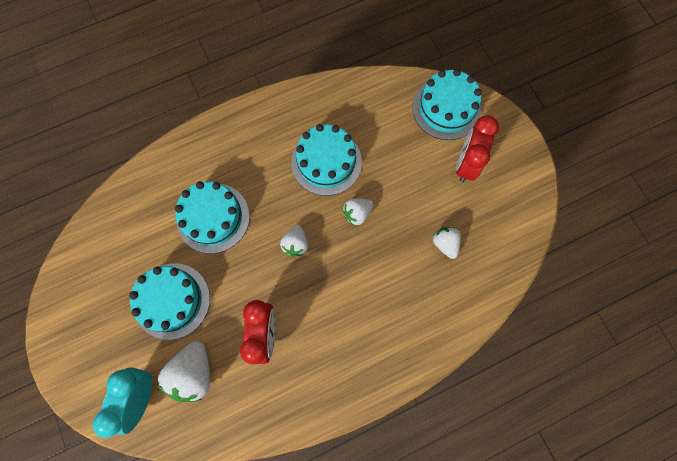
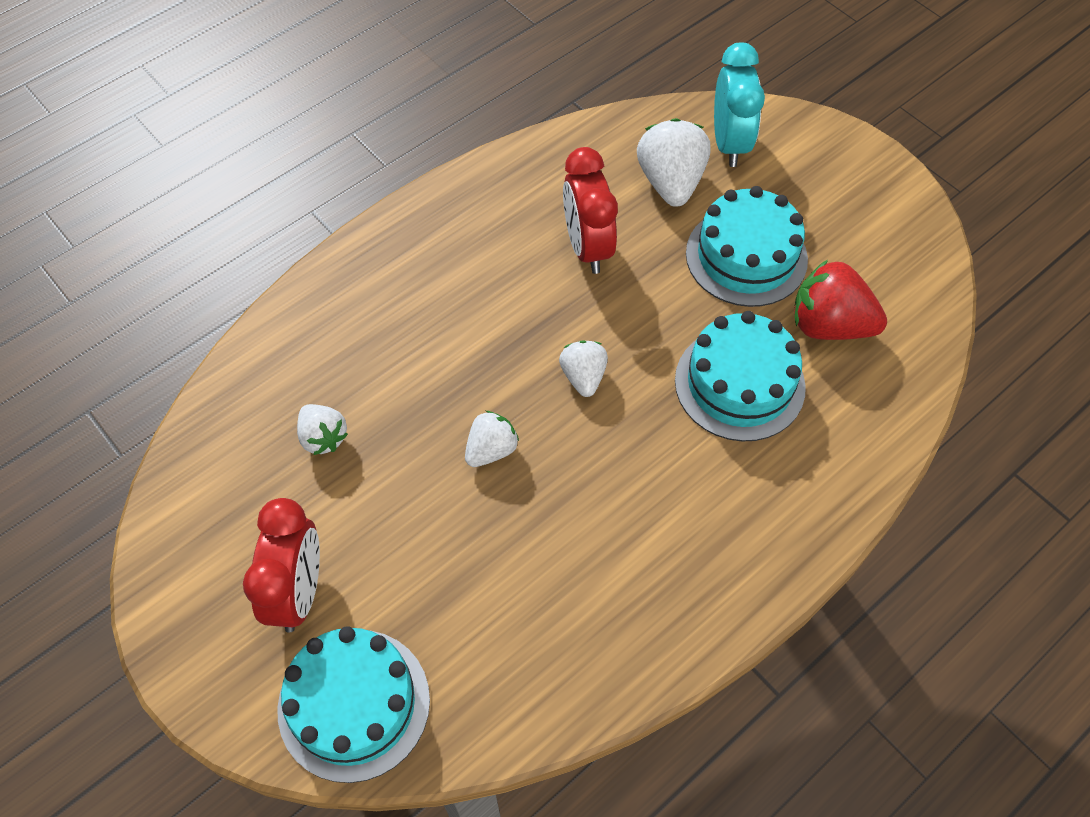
camera: 165 degrees right, 15 degrees down
(147, 241) = (829, 325): none -> red strawberry
(326, 162) = (574, 527): turquoise cake -> none

